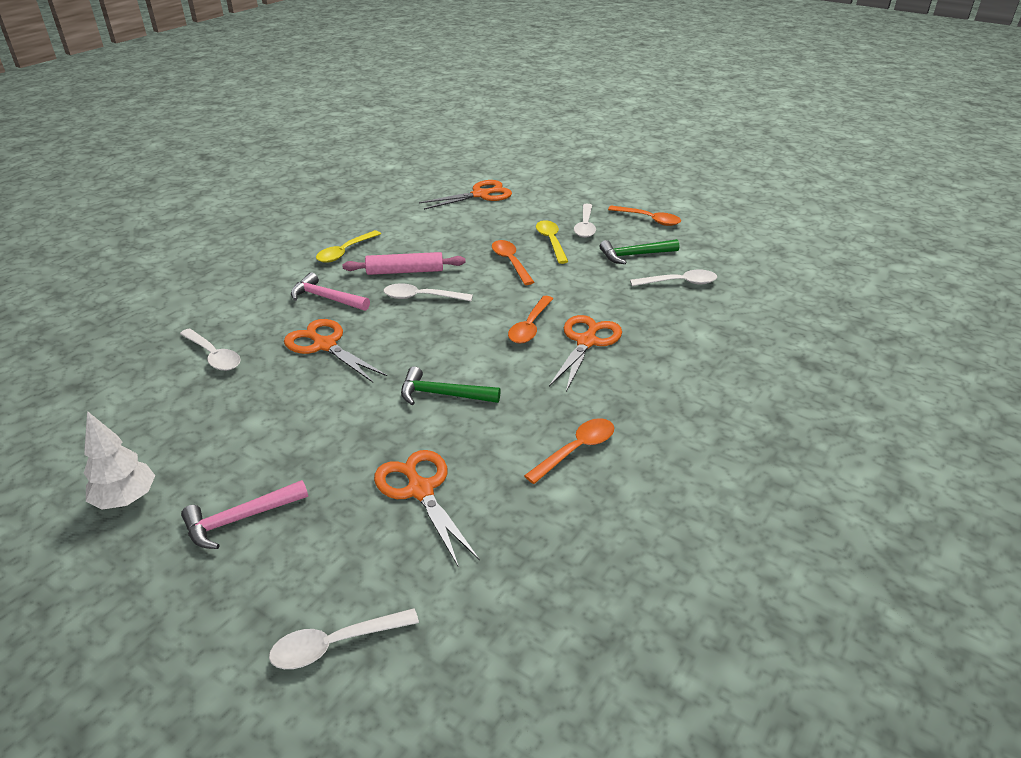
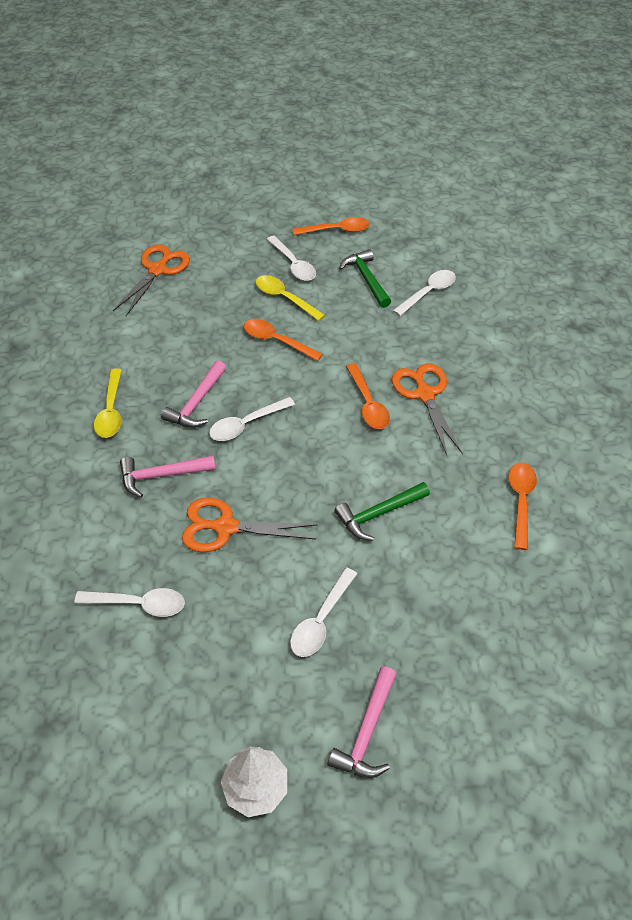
camera: 40 degrees left, 15 degrees up
(335, 644) = (545, 766): white spoon -> white spoon (321, 620)
(405, 271) = (197, 403): pink rolling pin -> pink hammer
(420, 490) = (460, 609): orange scissors -> none
(634, 255) = (366, 279): green hammer -> green hammer turned 120 degrees clockwise

